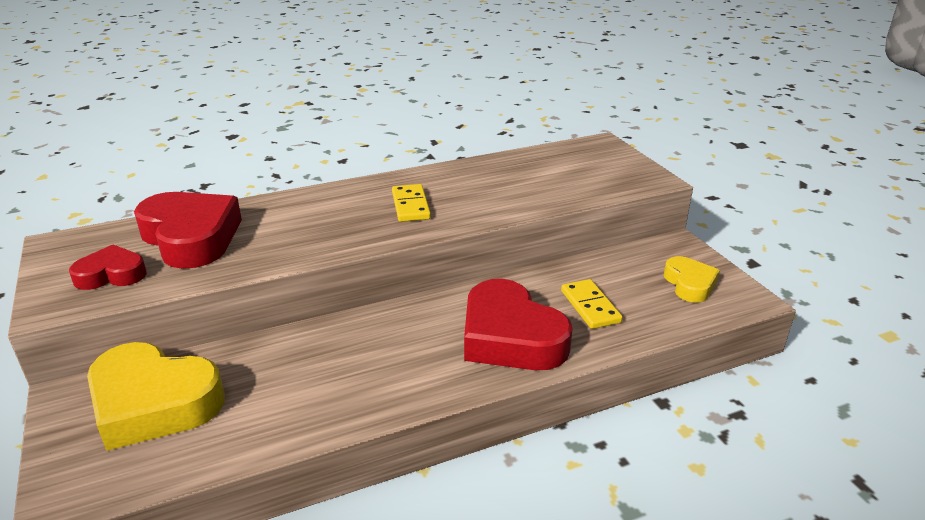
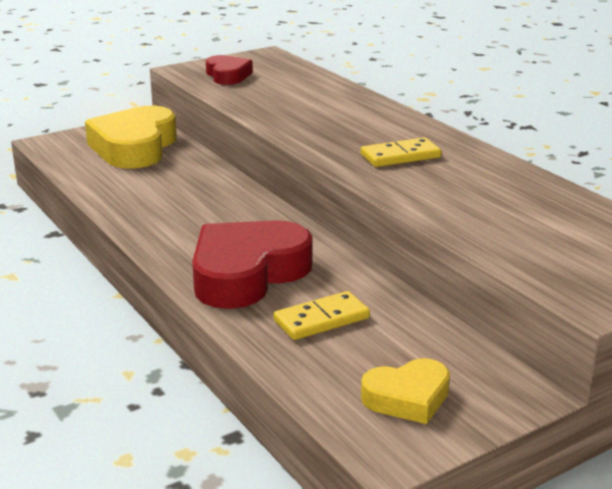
camera: 80 degrees right, 5 degrees down
(191, 237) = (292, 87): red heart -> none

